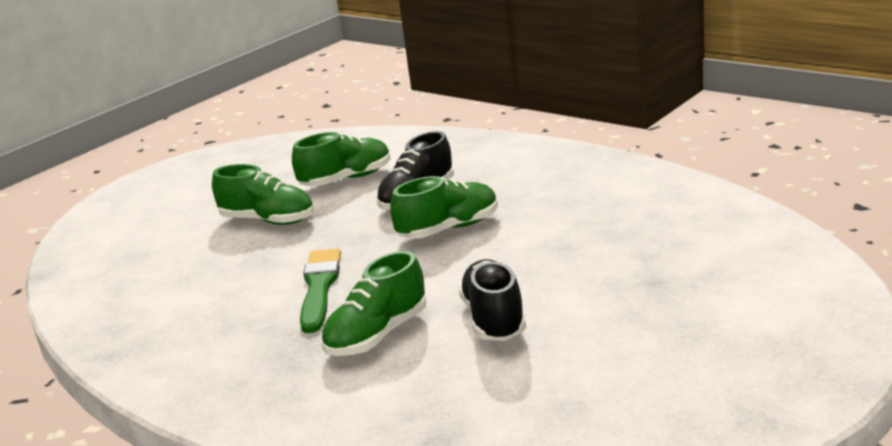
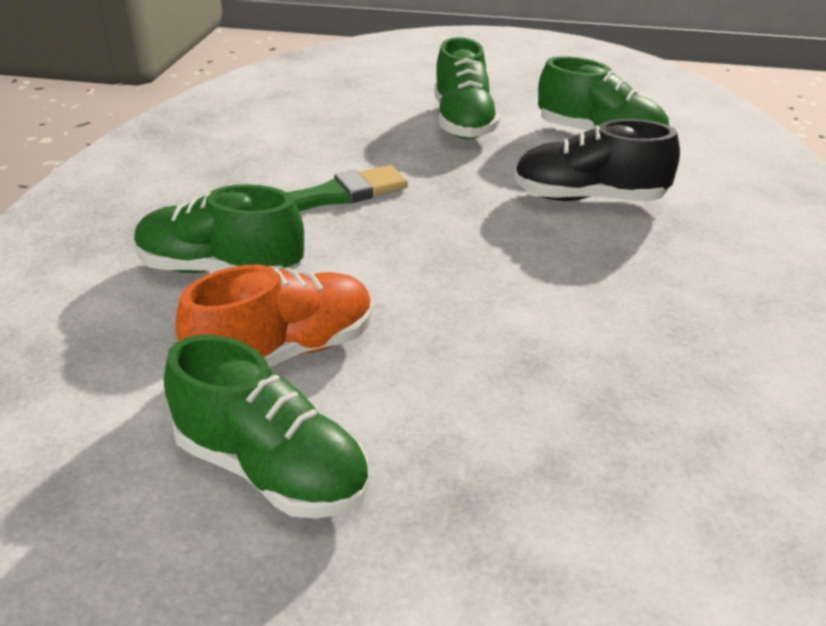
camera: 60 degrees right, 10 degrees up
(448, 229) = (520, 246): green shoe -> green shoe (272, 471)
(494, 319) = (285, 353): black shoe -> orange shoe

